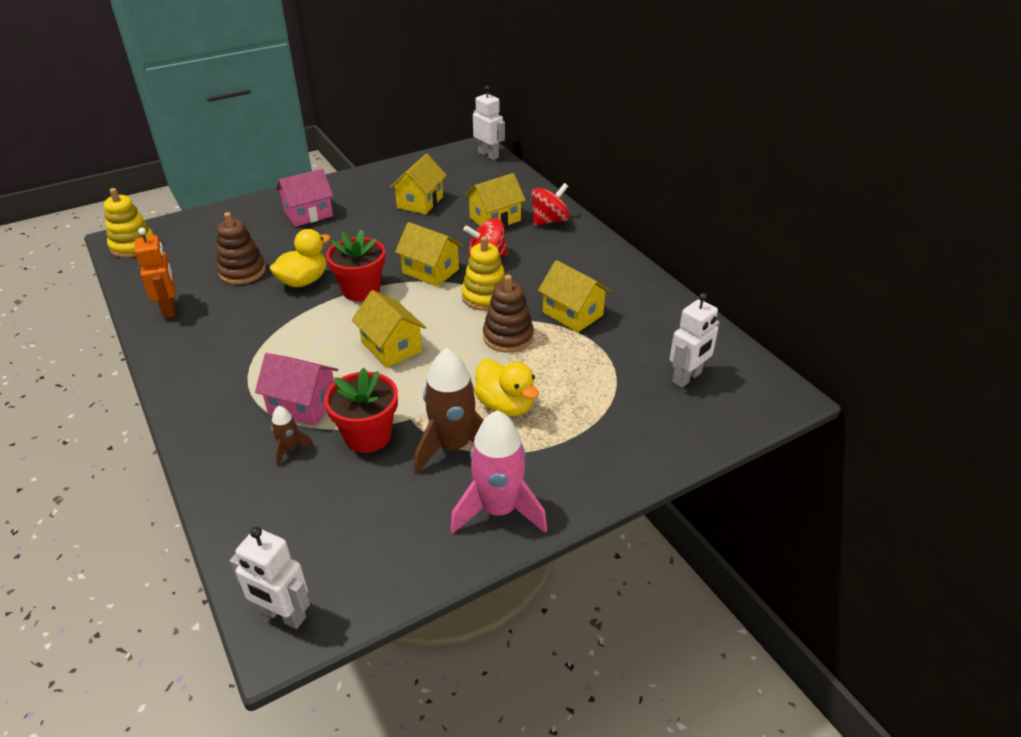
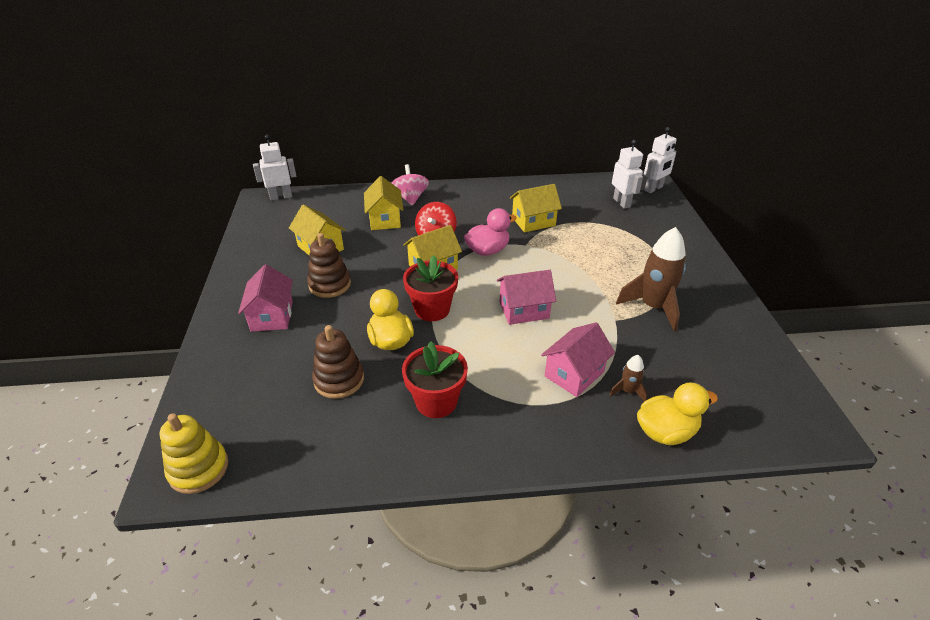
camera: 65 degrees left, 0 degrees up
(169, 309) = (365, 447): orange robot -> none
(283, 615) = (803, 425): white robot -> white robot (653, 189)
(367, 435) = (626, 345): red flower pot -> red flower pot (436, 401)
(391, 347) = (524, 310): yellow house -> pink house
(485, 297) = (487, 250): yellow stacking toy -> pink duck
(498, 510) = (719, 303): pink rocket -> none
(505, 405) = (619, 274): yellow duck -> yellow duck (665, 432)
(508, 337) = (543, 254): brown stacking toy -> brown stacking toy (330, 285)
(550, 221) = (410, 198): red spinning top -> pink spinning top

